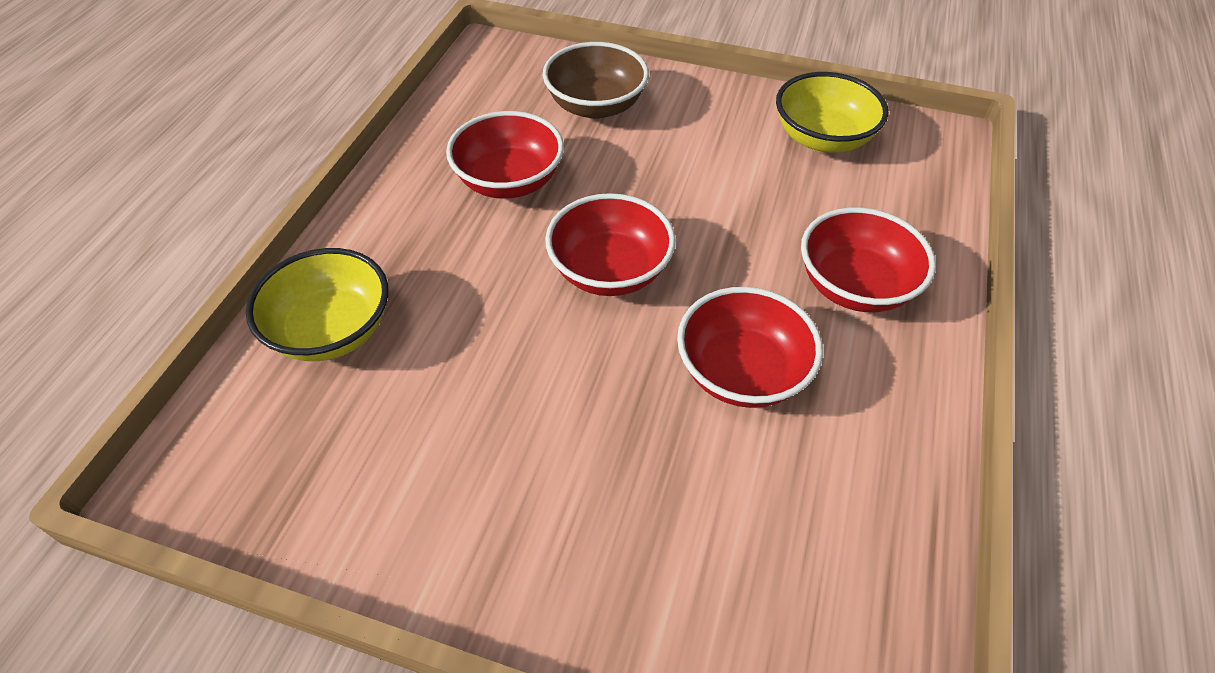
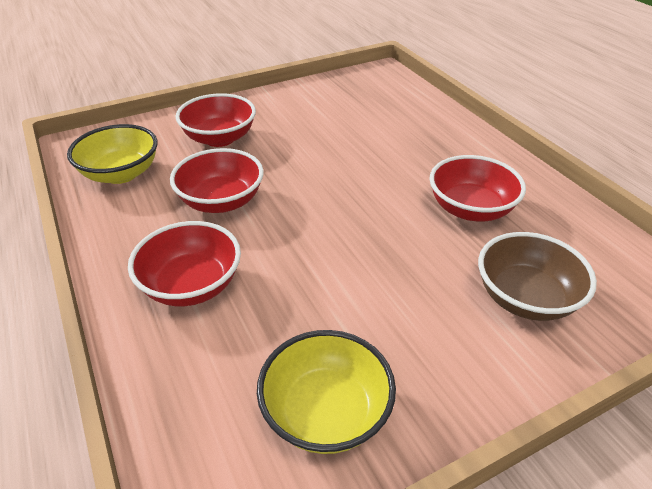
camera: 135 degrees right, 10 degrees down
(332, 330) = (416, 116): yellow bowl -> yellow bowl (121, 174)
(610, 271) = (344, 202): red bowl -> red bowl (219, 138)

